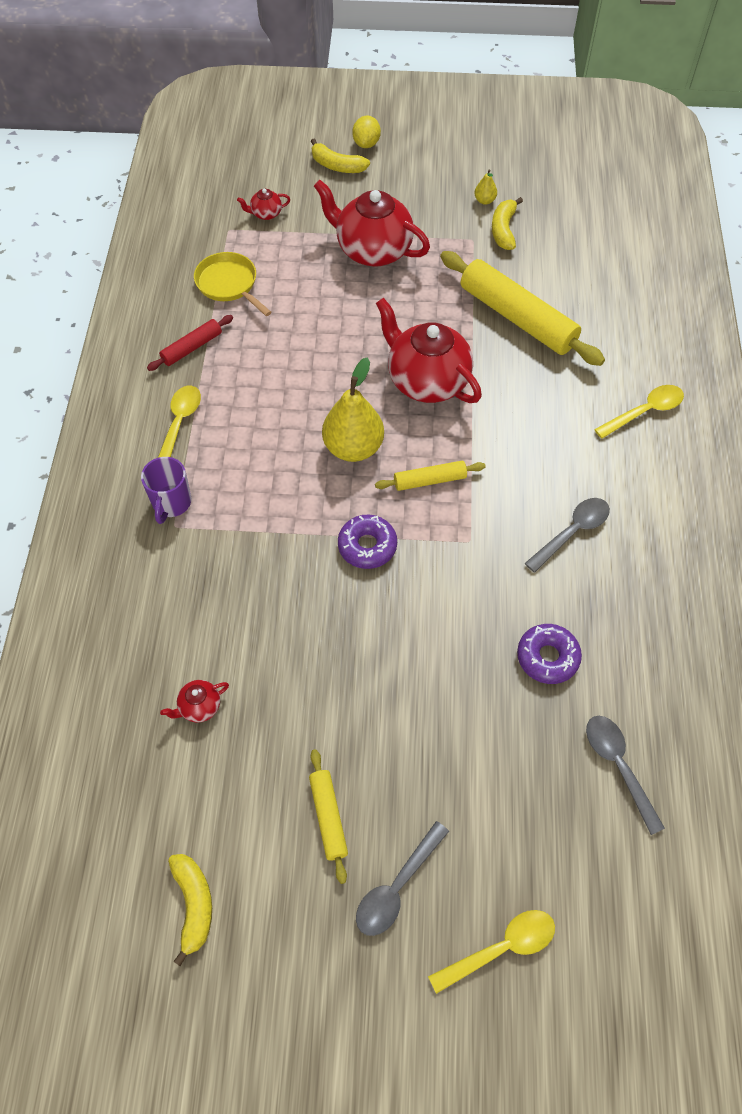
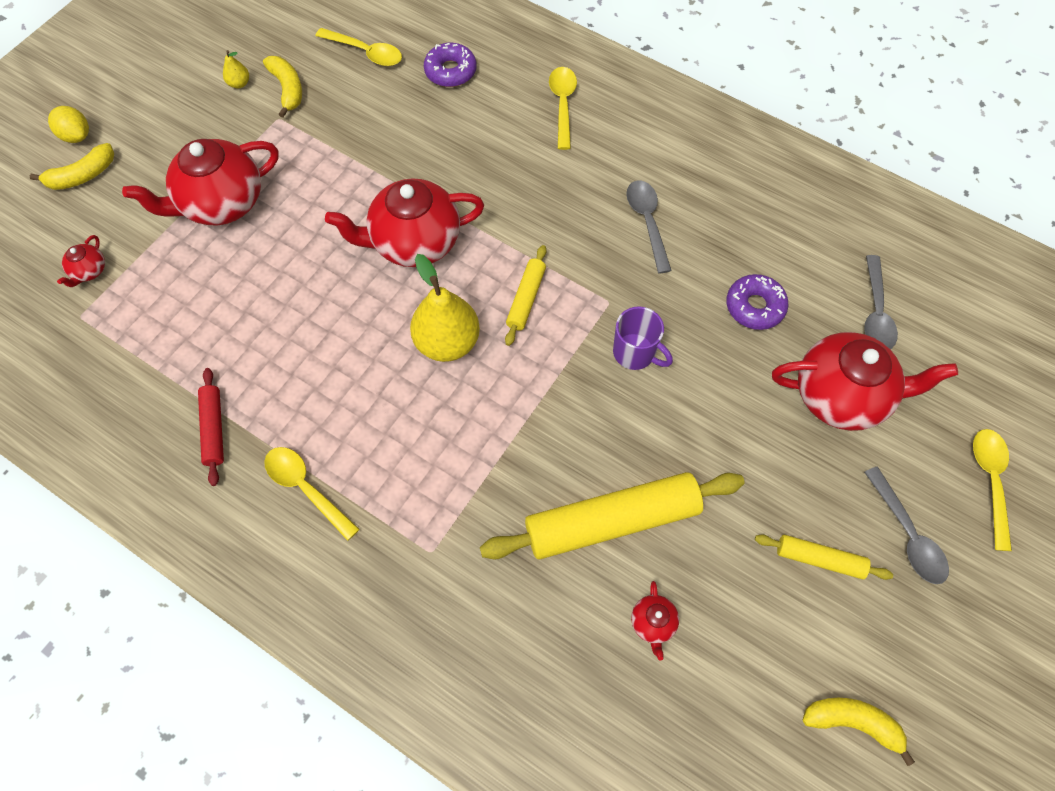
camera: 60 degrees left, 5 degrees up
(171, 503) = (401, 542): purple mug -> purple mug (635, 353)
(229, 284) = (157, 352): yellow pan -> none
(367, 546) = (564, 386): purple donut -> purple donut (450, 71)
(503, 230) = (287, 89): yellow banana -> yellow banana turned 150 degrees counterclockwise
(504, 771) = (841, 396): none -> red teapot
(517, 317) = (397, 135): yellow rolling pin -> yellow rolling pin (611, 520)
(580, 256) = (365, 52): none -> yellow spoon
(618, 767) = (875, 312): grey spoon -> grey spoon turned 90 degrees counterclockwise

